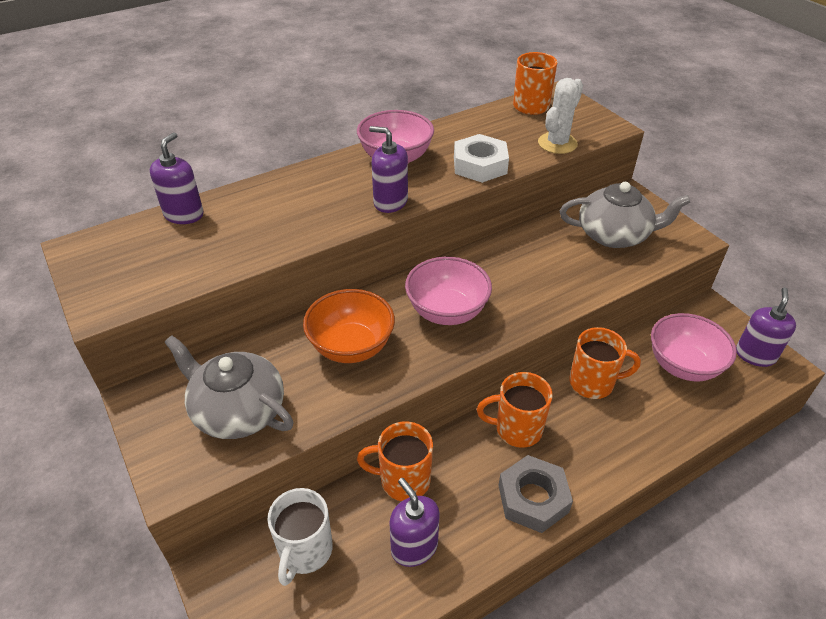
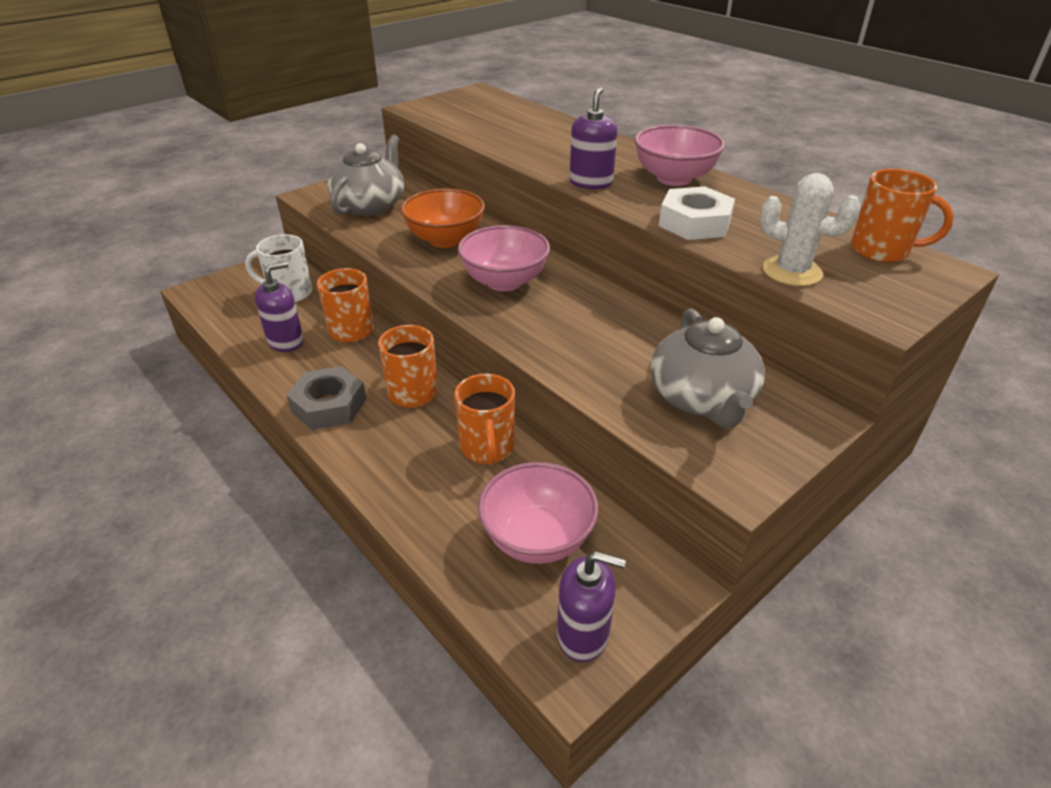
camera: 80 degrees right, 5 degrees down
(184, 215) = (530, 112): purple soap dispenser -> none

